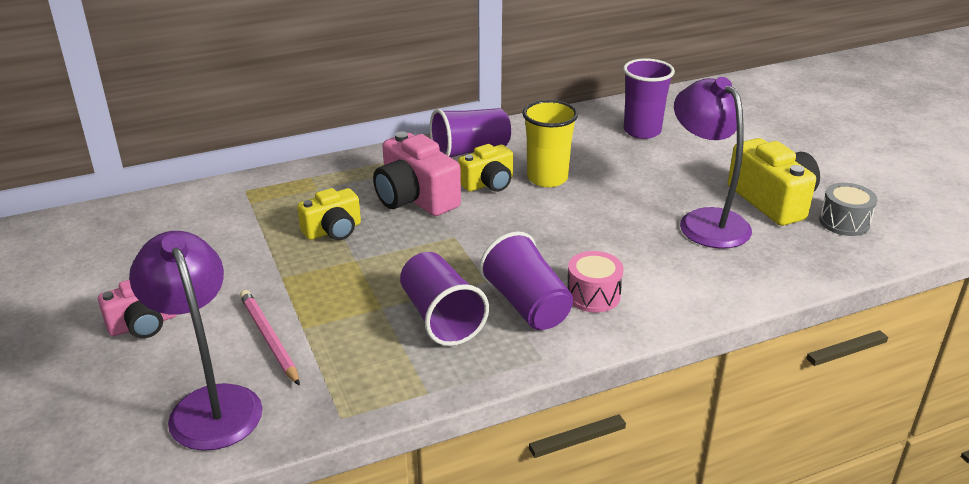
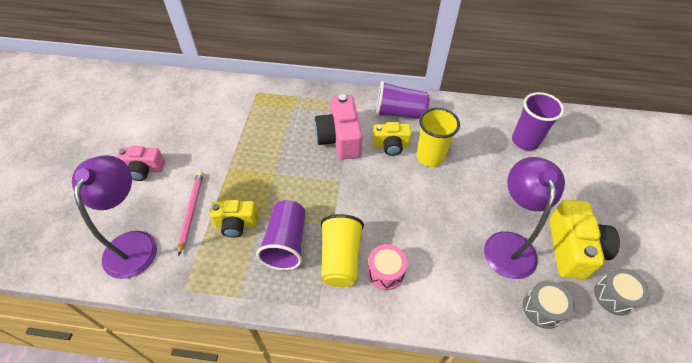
camera: 30 degrees right, 20 degrees up
(333, 230) = (278, 144): yellow camera -> yellow camera (236, 224)
(527, 305) = (340, 258): purple cup -> yellow cup
(788, 258) = (542, 309): none -> grey drum

